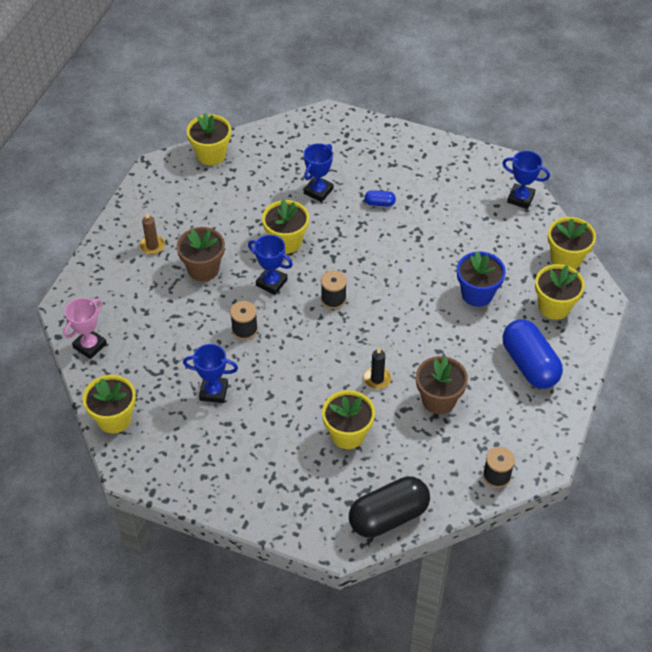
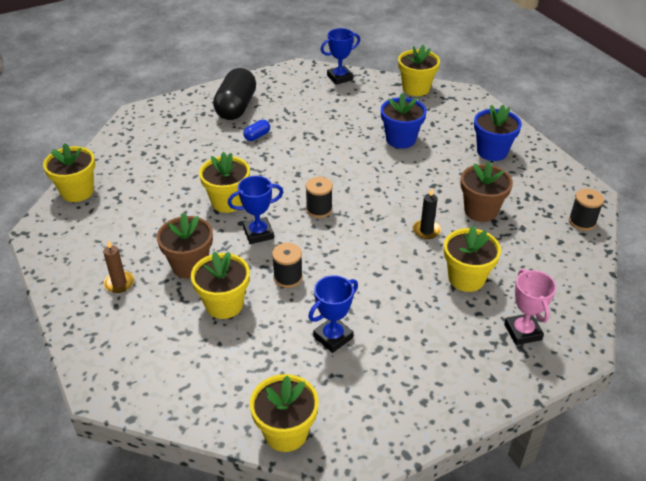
camera: 50 degrees left, 10 degrees down
(90, 346) = (174, 399): pink trophy -> pink trophy (522, 332)
(318, 191) = (202, 158): blue trophy -> none
(388, 516) = (574, 302): black capsule -> black capsule (236, 107)
(529, 364) = (492, 151): blue capsule -> blue flower pot
(554, 307) = (452, 115): yellow flower pot -> yellow flower pot (224, 304)

